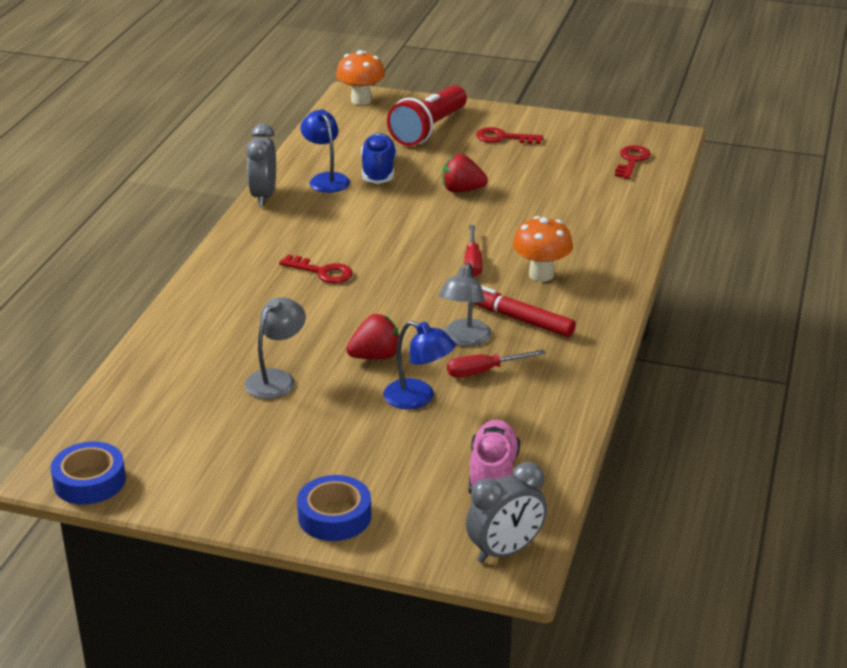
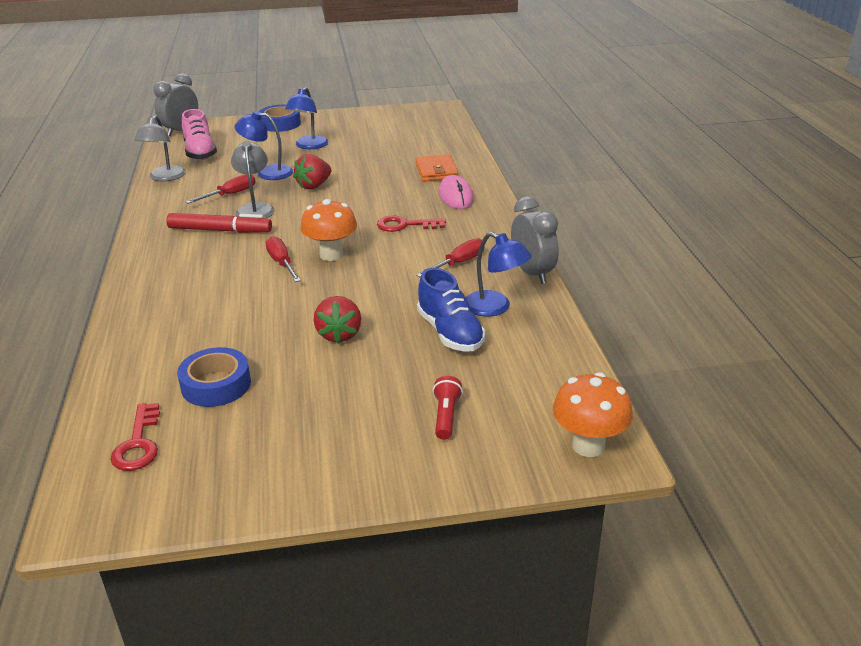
camera: 155 degrees right, 0 degrees up
(89, 481) = (420, 110): blue tape -> blue tape (216, 385)
(212, 337) = (436, 171): none -> orange wallet
(233, 293) = (456, 196): none -> pink mouse
(276, 379) = (369, 162): grey lamp -> grey lamp (165, 177)
(314, 220) = (458, 263): none -> red screwdriver
(329, 440) = (309, 146): none -> blue lamp
(428, 130) = (446, 416): red flashlight -> red flashlight, size x0.45
(462, 190) = (339, 334): red strawberry -> red strawberry turned 105 degrees clockwise
(503, 138) = (335, 433): red key -> none
(541, 275) = (212, 268): orange mushroom -> orange mushroom (331, 255)

